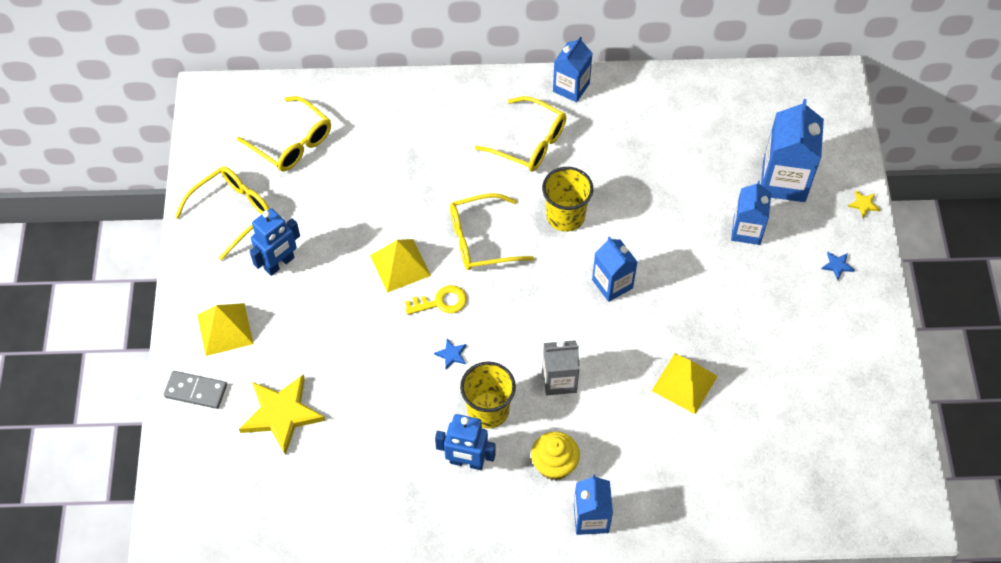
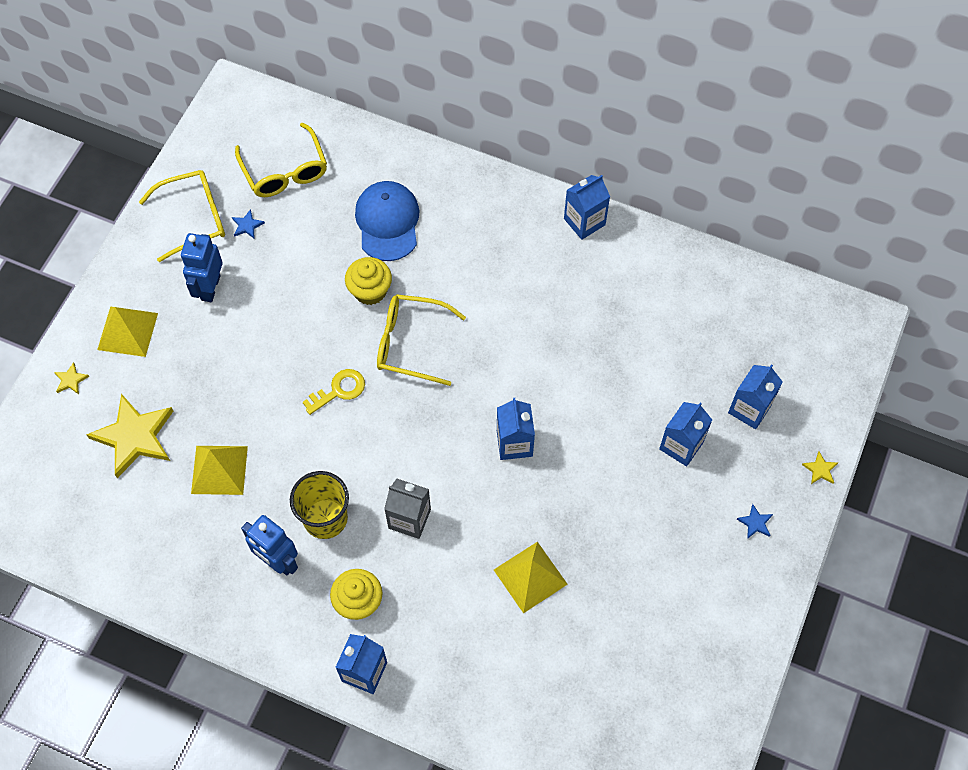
camera: 25 degrees right, 5 degrees up
(196, 391) = (71, 380): grey domino -> yellow star
(279, 264) = (210, 288): blue robot -> blue robot turned 120 degrees clockwise
(400, 265) = (320, 336): yellow pyramid -> yellow pyramid (219, 470)
(406, 150) = (387, 222): none -> blue cap
(422, 211) = (370, 291): none -> yellow cupcake
(441, 302) = (339, 390): yellow key -> yellow key turned 45 degrees counterclockwise
(451, 354) = (321, 447): blue star -> blue star (247, 225)
(530, 143) = (512, 263): yellow glasses -> none
(565, 216) = (506, 353): yellow cup -> none
(784, 180) = (749, 409): blue carton -> blue carton, size x0.64

